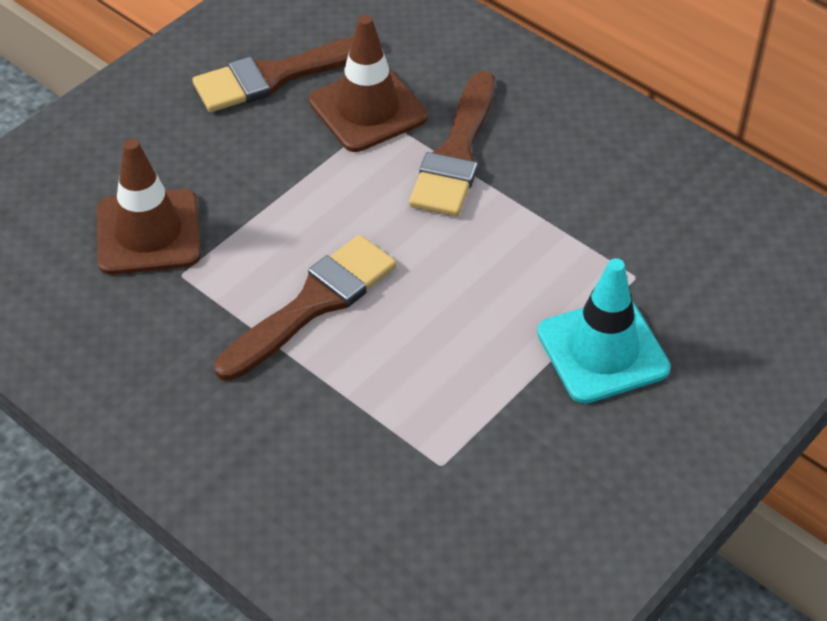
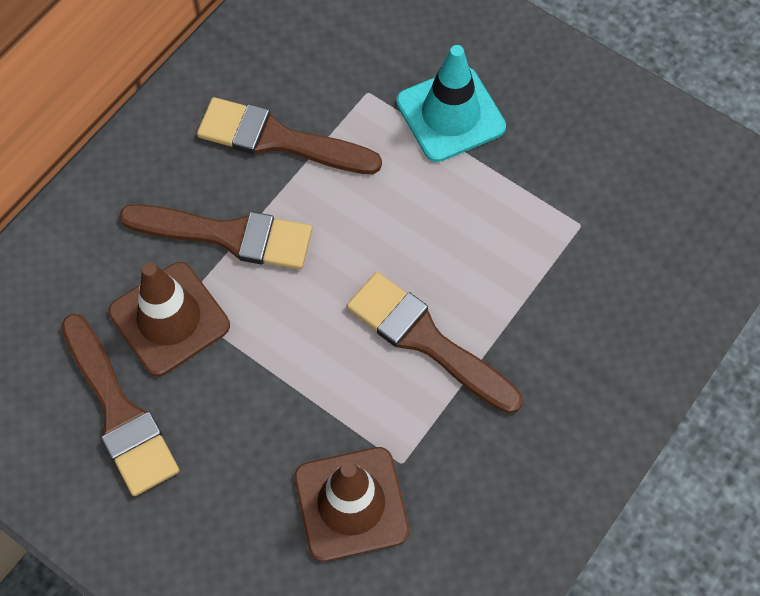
camera: 95 degrees left, 15 degrees up
(571, 197) = (279, 140): none -> brown brush

